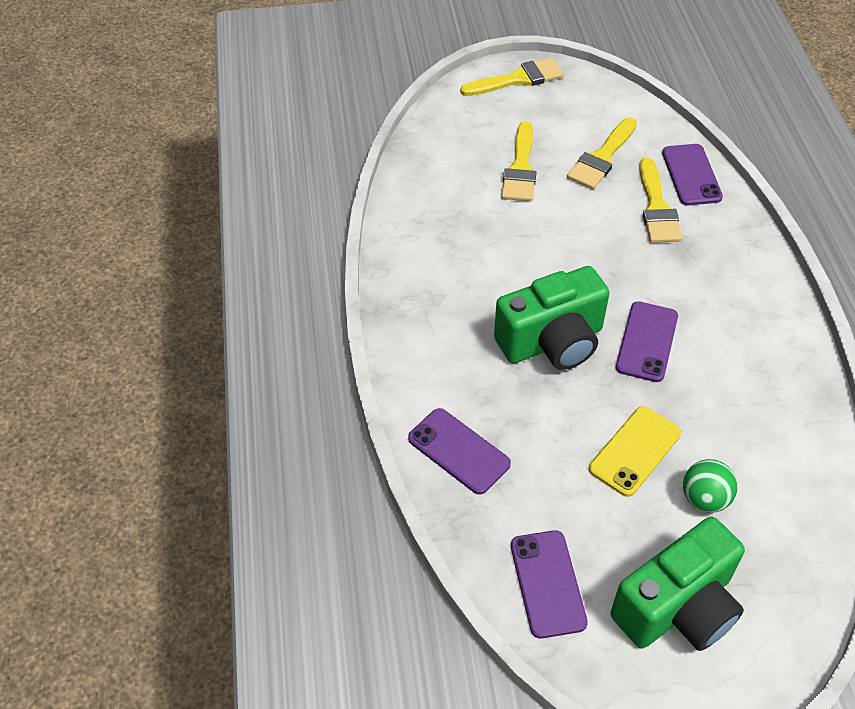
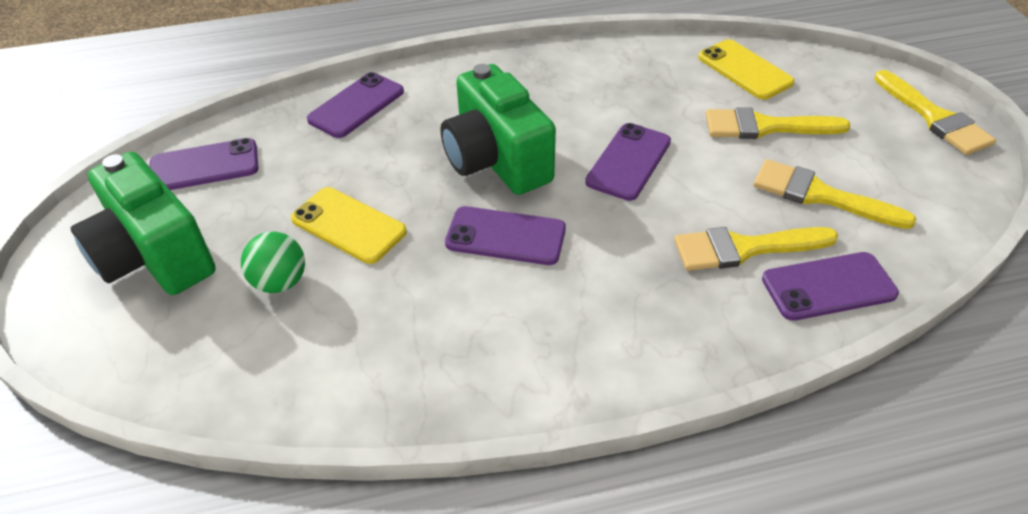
camera: 85 degrees right, 5 degrees down
(441, 164) = (744, 70): none -> yellow phone
(559, 255) = (628, 162): none -> purple phone

